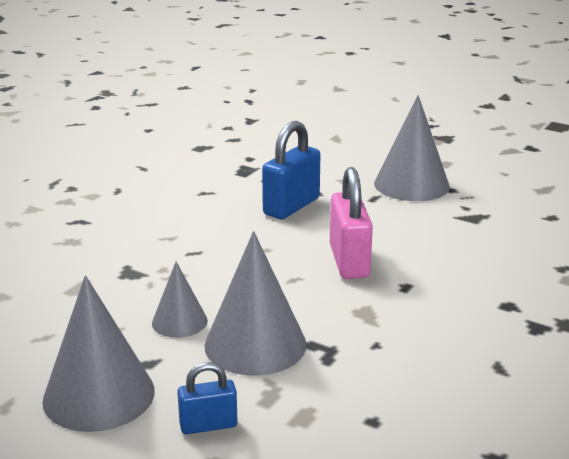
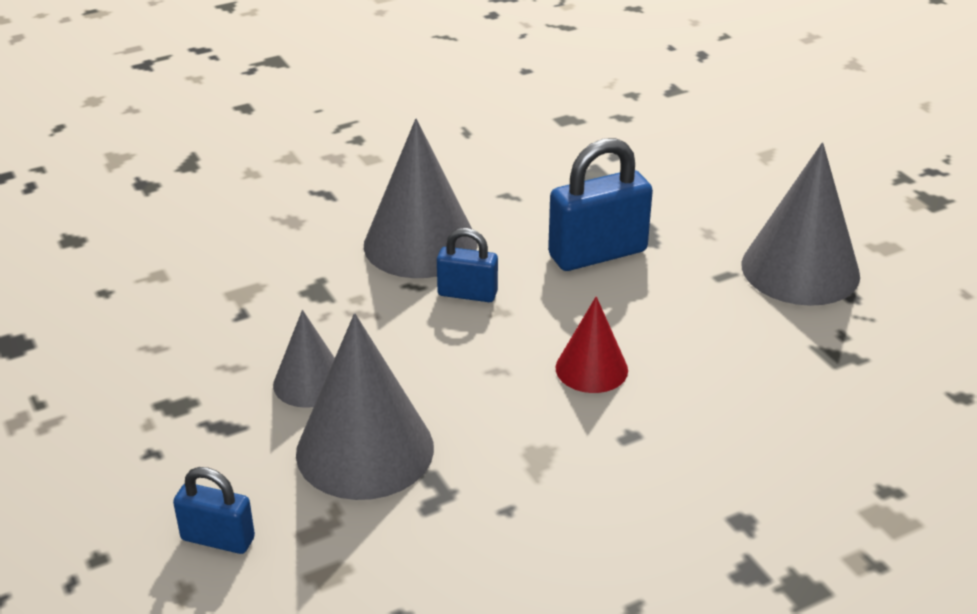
camera: 30 degrees right, 10 degrees up
(99, 395) = (144, 449): grey cone -> grey cone (420, 244)
(233, 247) = (467, 294): none -> blue padlock
(349, 261) = (591, 369): pink padlock -> red cone

